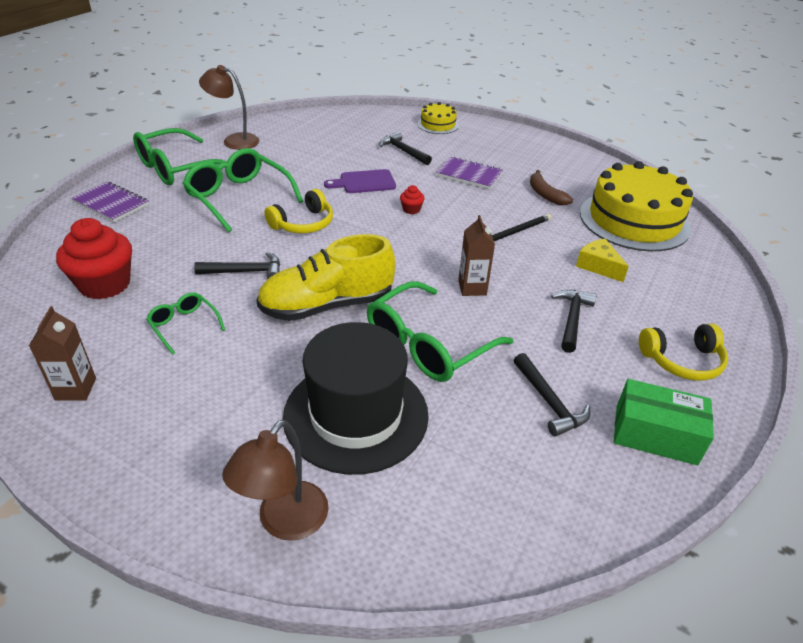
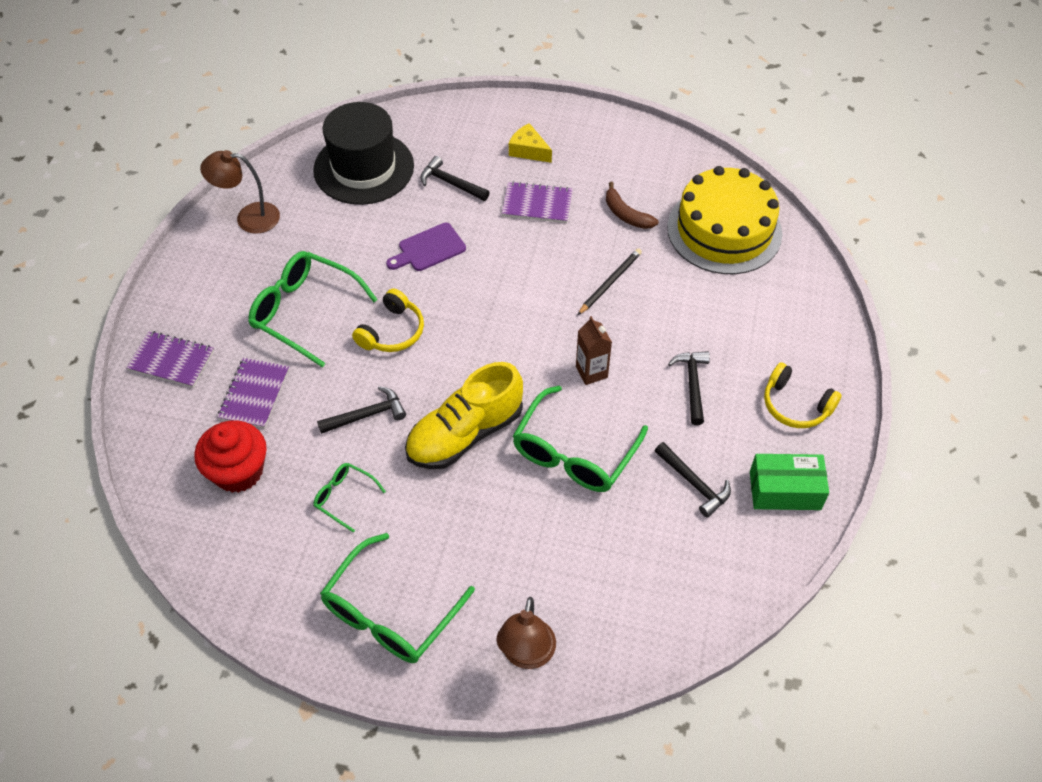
camera: 15 degrees left, 15 degrees up
(76, 389) = (289, 593): brown carton -> none
(159, 237) = (254, 394): none -> purple notebook
(177, 168) = (210, 284): green glasses -> green glasses (390, 613)
(356, 415) = (540, 545): black hat -> black hat (364, 168)
(411, 209) = (495, 278): red cupcake -> none
(438, 125) = (473, 122): yellow cake -> none
(598, 266) = (702, 308): yellow cheese -> yellow cheese (528, 150)
(682, 361) = (795, 405): yellow headphones -> yellow headphones turned 60 degrees clockwise

